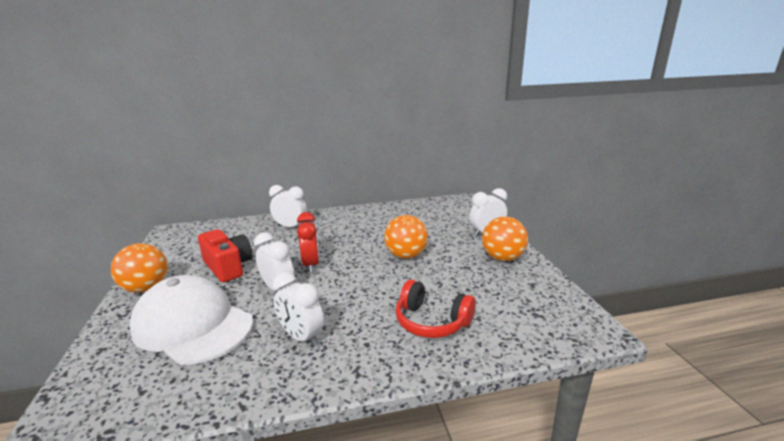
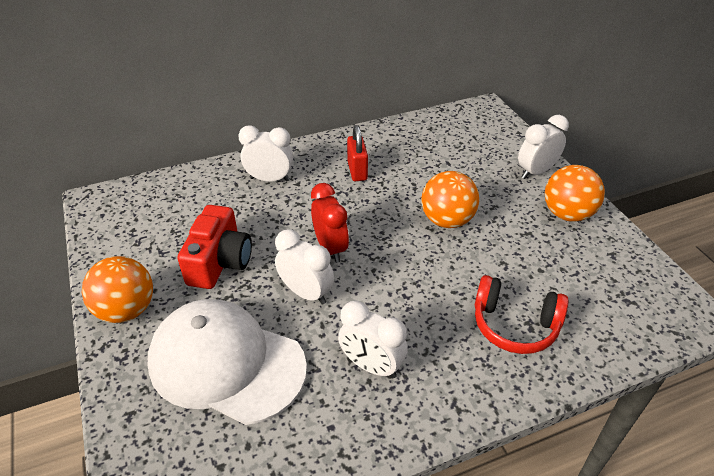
camera: 10 degrees left, 20 degrees up
(228, 267) = (220, 262): red camera -> red camera turned 60 degrees clockwise
(354, 226) = (357, 171): none -> red padlock

